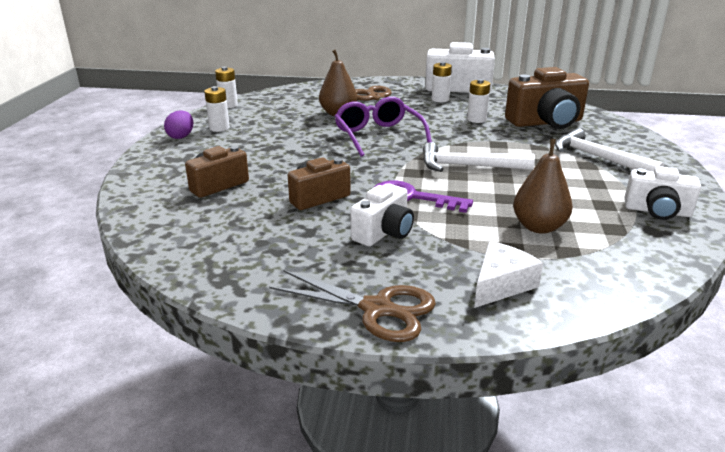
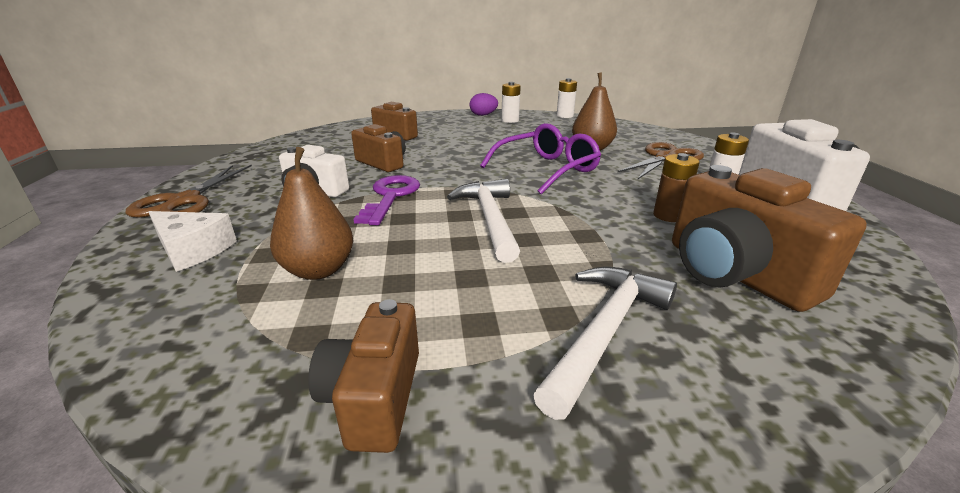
camera: 75 degrees right, 0 degrees up
(476, 119) = (669, 216): white battery -> brown battery
(657, 211) = (374, 397): white camera -> brown camera

